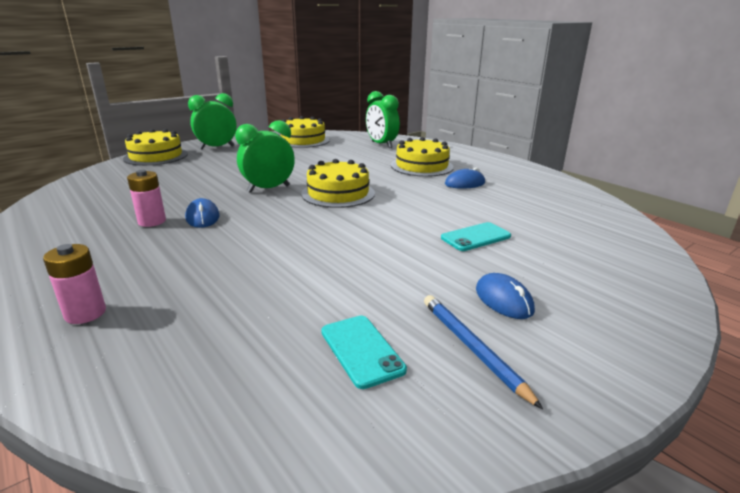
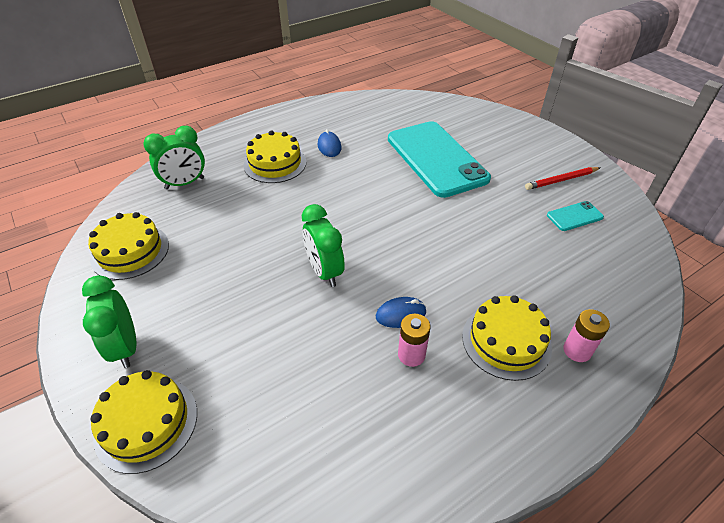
camera: 85 degrees left, 20 degrees up
(338, 193) = (344, 221): yellow cake -> yellow cake (506, 341)
(472, 348) = (561, 180): blue pencil -> red pencil
(476, 237) = (436, 158): turquoise phone -> turquoise phone, size x2.46
(503, 300) = (515, 162): blue mouse -> none

